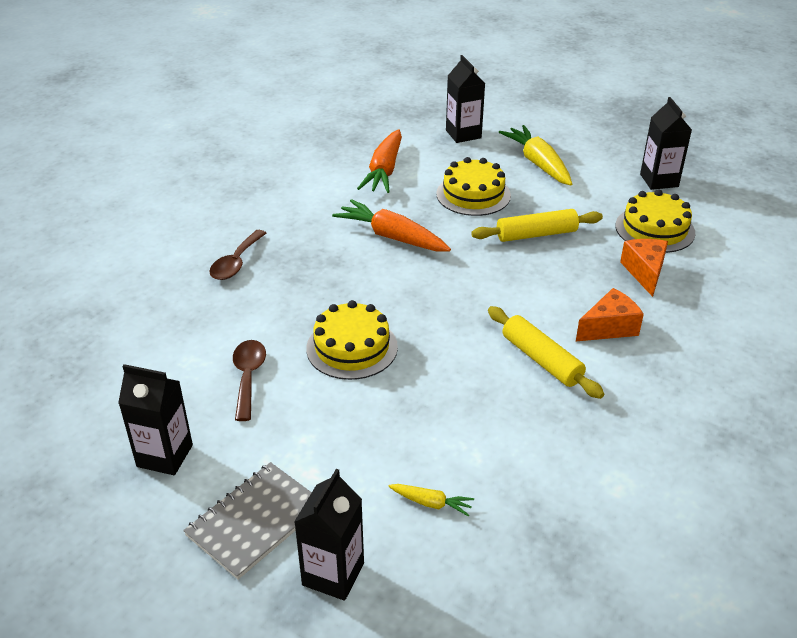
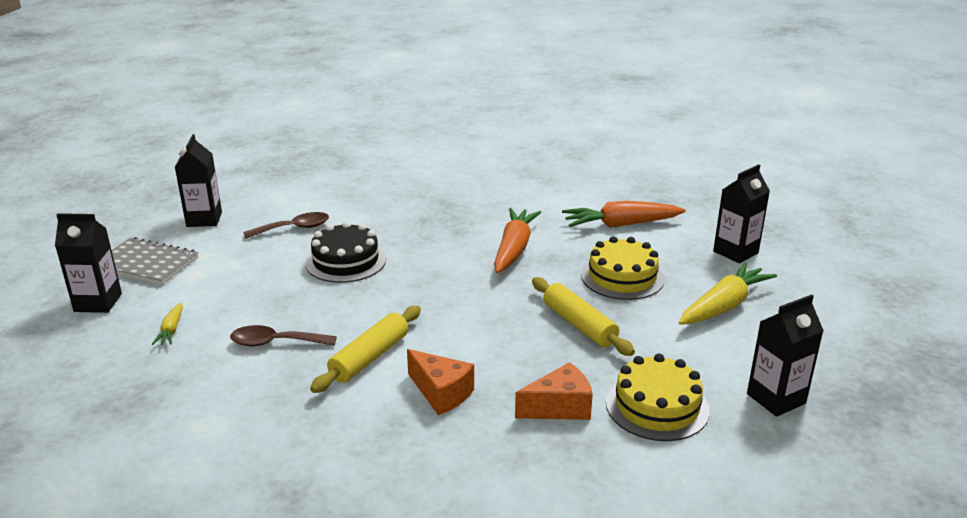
camera: 70 degrees right, 10 degrees down
(236, 263) = (429, 193): brown spoon -> brown spoon (275, 343)
(352, 347) = (346, 261): yellow cake -> black cake

